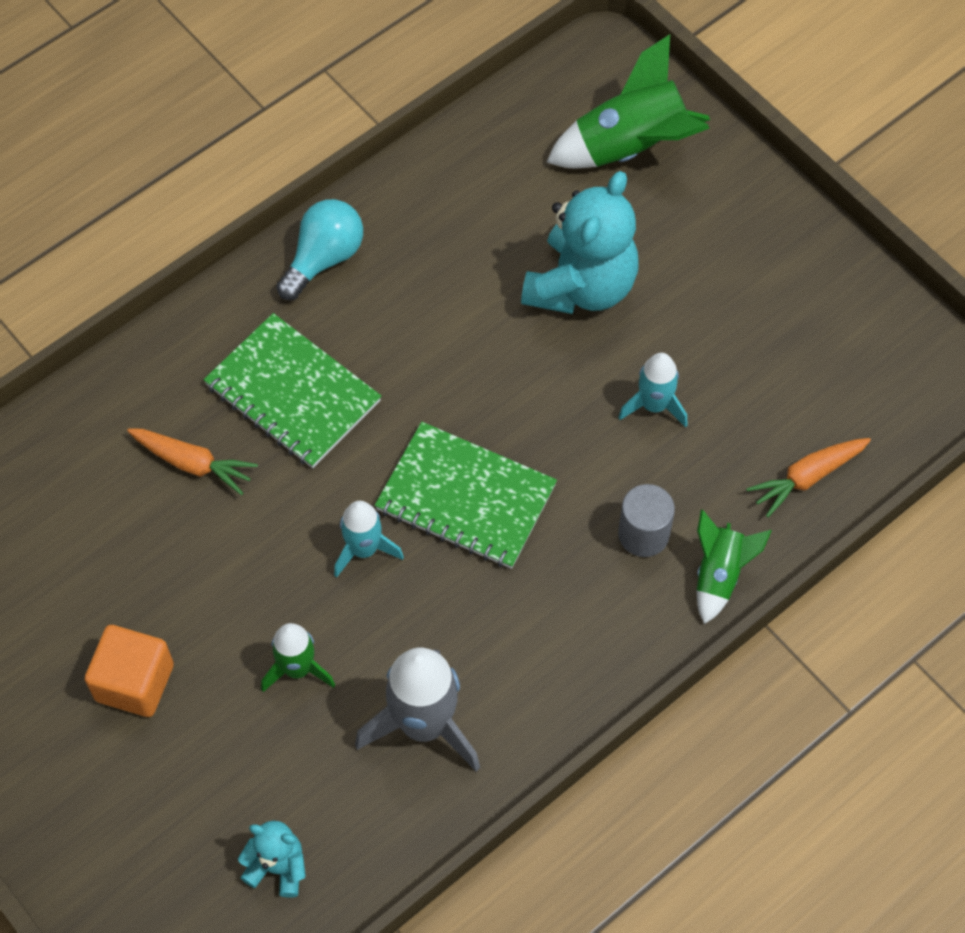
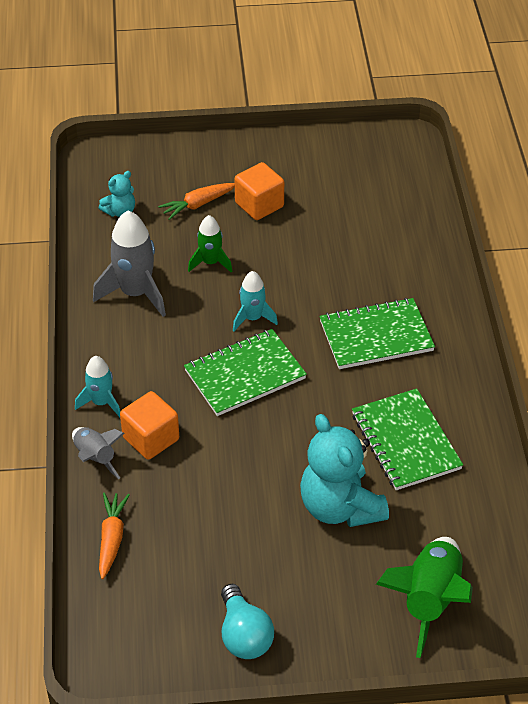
camera: 125 degrees right, 15 degrees down
(193, 464) = (365, 277): orange carrot -> orange carrot (198, 204)
(324, 259) = (460, 394): turquoise light bulb -> turquoise light bulb (244, 635)
(439, 274) = (405, 441): none -> green notebook
(643, 534) = (151, 438): grey cylinder -> orange cube
(654, 405) = (226, 493): turquoise rocket -> turquoise rocket (101, 402)
(719, 574) = (95, 458): green rocket -> grey rocket

